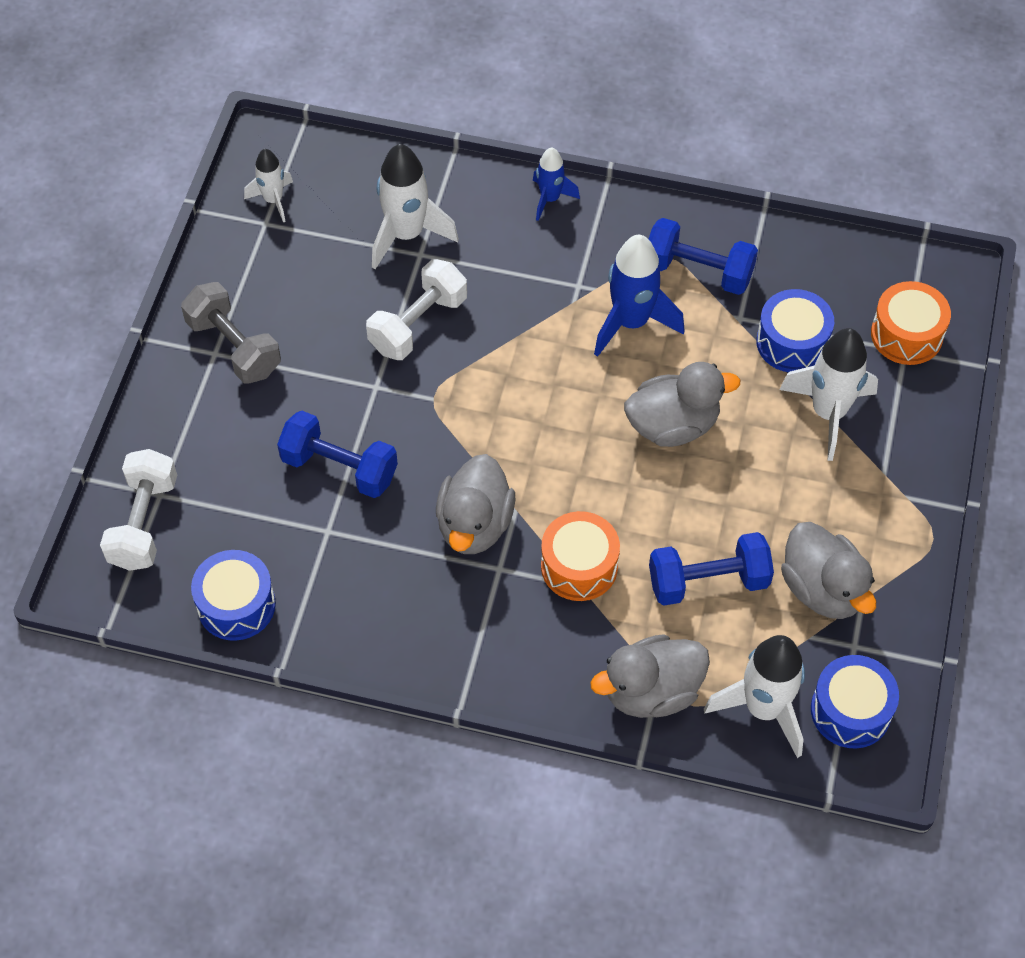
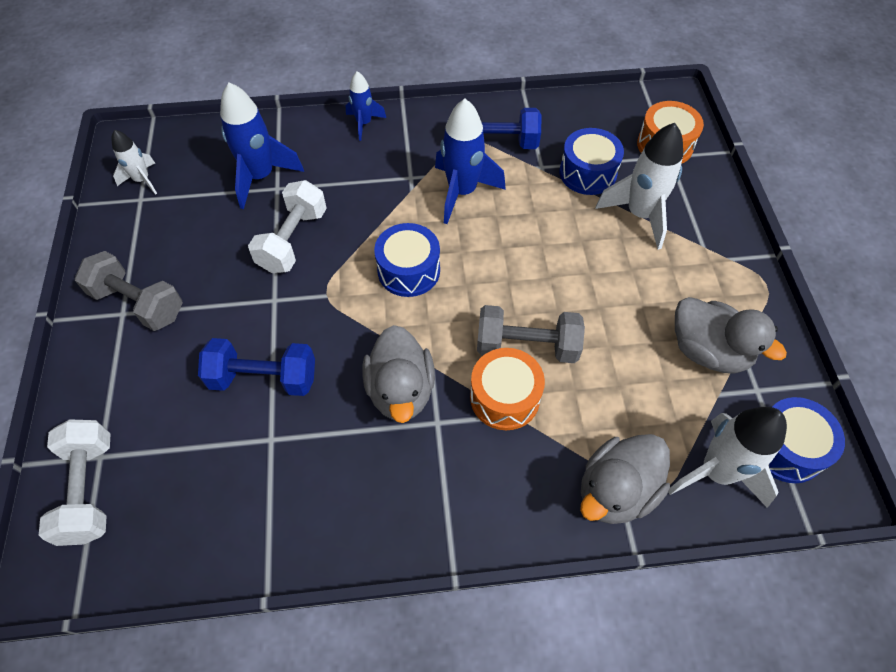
camera: 20 degrees left, 0 degrees up
(236, 605) = (203, 542): blue drum -> blue drum (409, 270)
(406, 235) = (261, 177): white rocket -> blue rocket
(626, 521) = (527, 346): none -> grey dumbbell
(673, 425) = (528, 258): grey duck -> none
(708, 581) = (616, 375): blue dumbbell -> none

